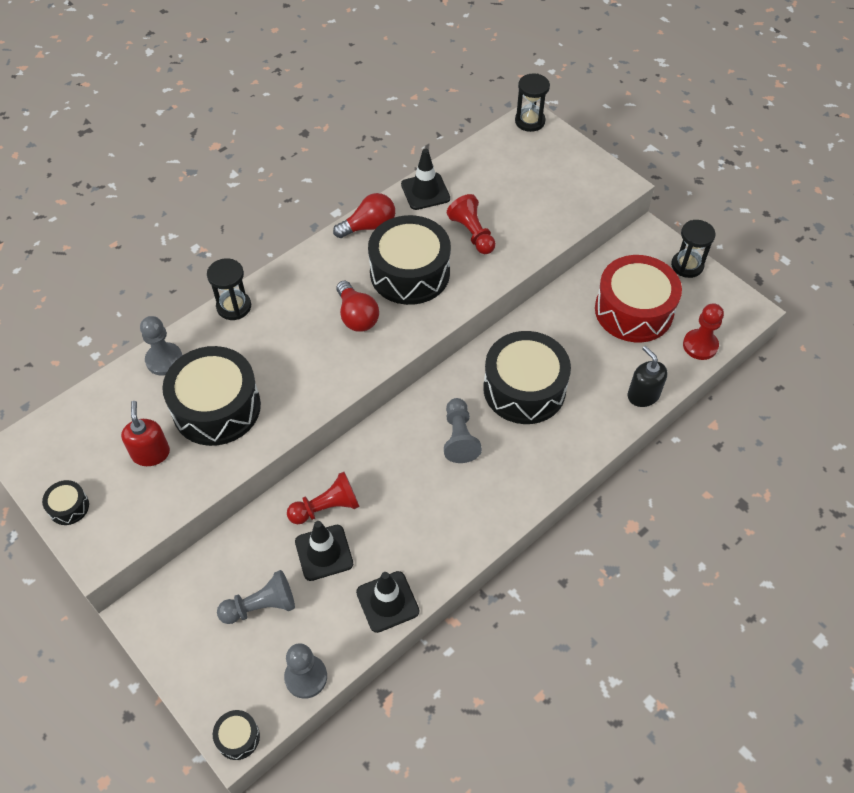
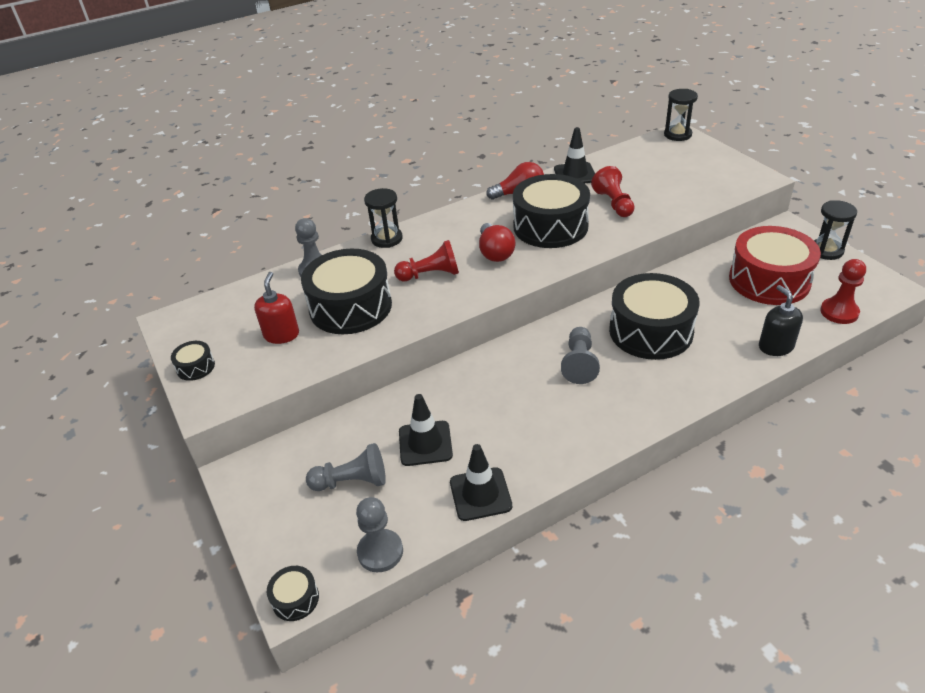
camera: 15 degrees right, 15 degrees down
(326, 507) = (437, 406): red pawn -> red pawn (430, 275)

